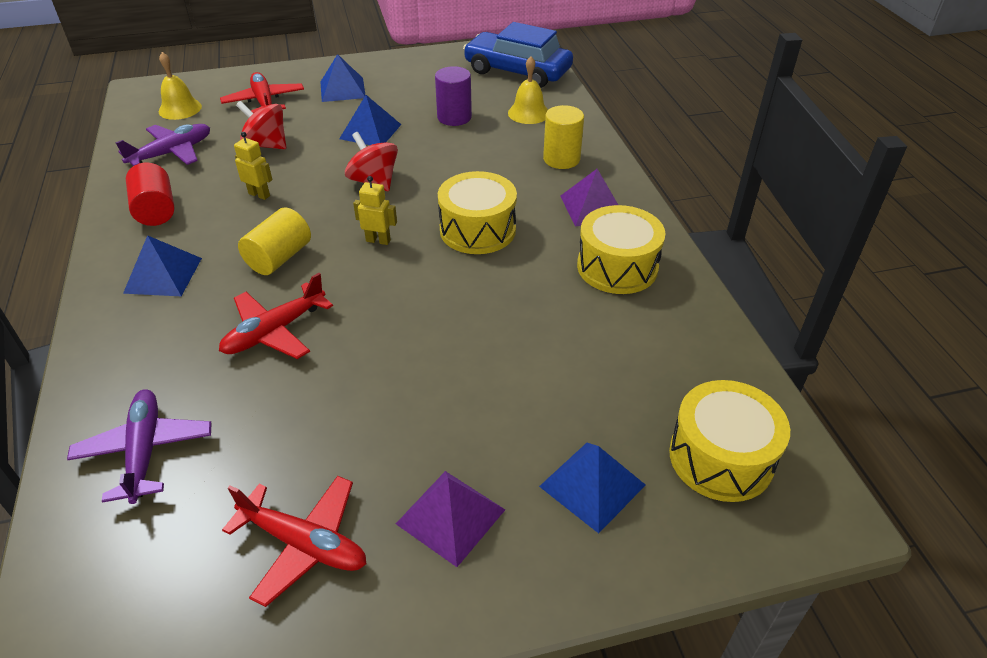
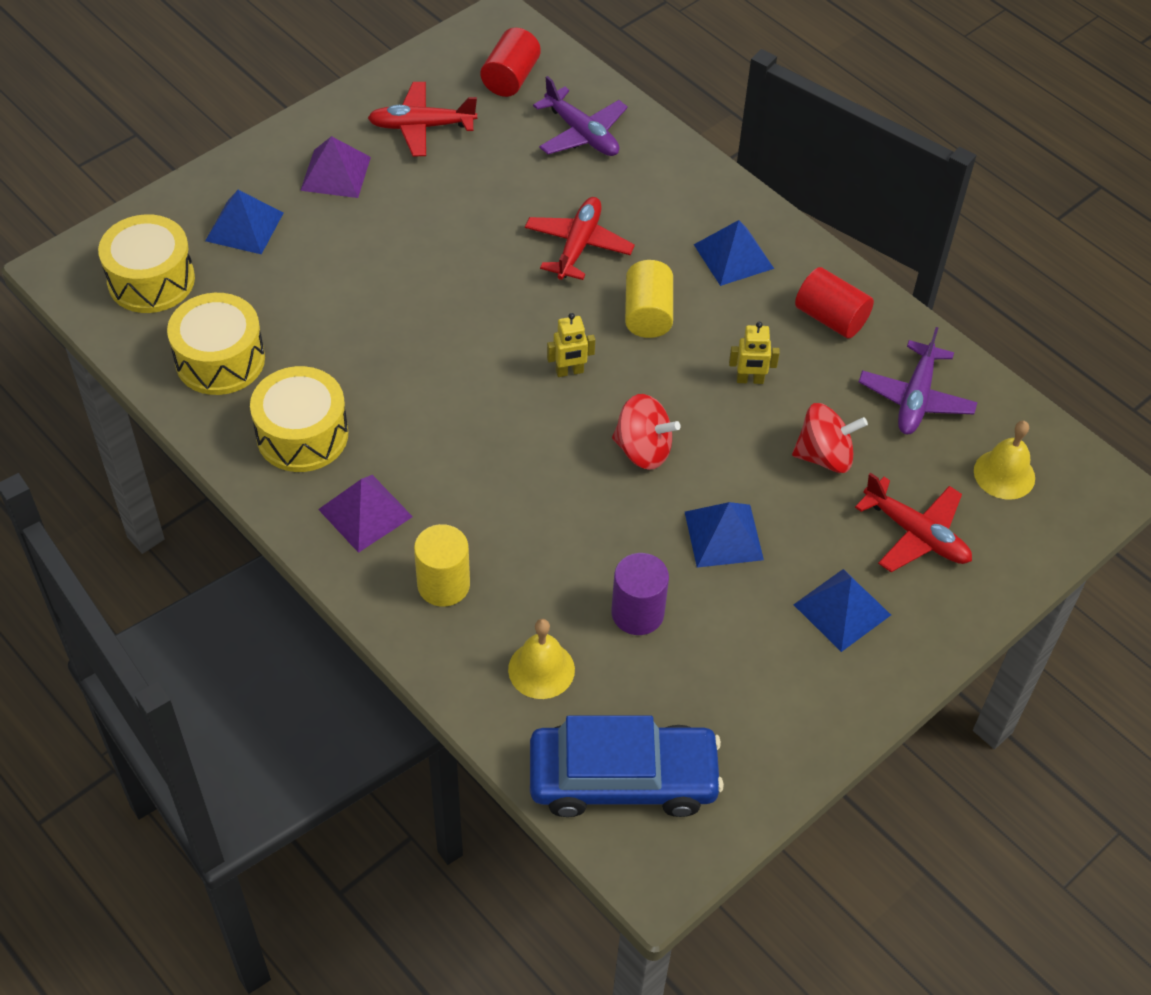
camera: 150 degrees right, 10 degrees up
(135, 576) = (510, 78): none -> red cylinder
(477, 230) = (476, 426): yellow drum -> yellow drum (220, 360)

